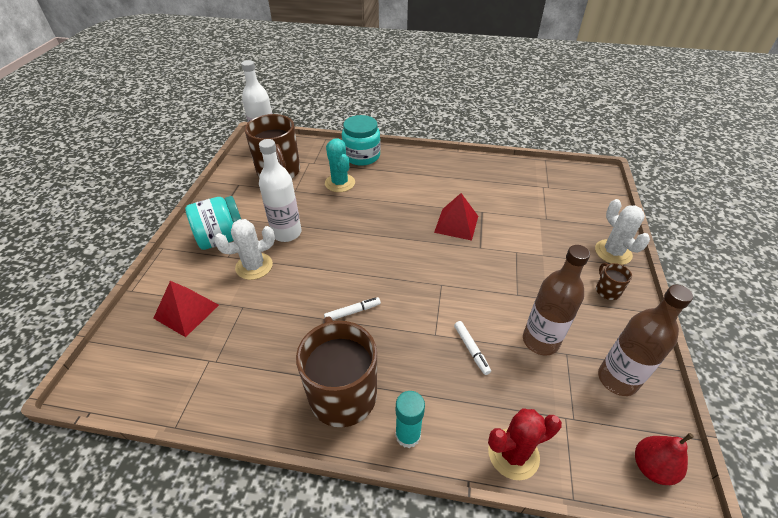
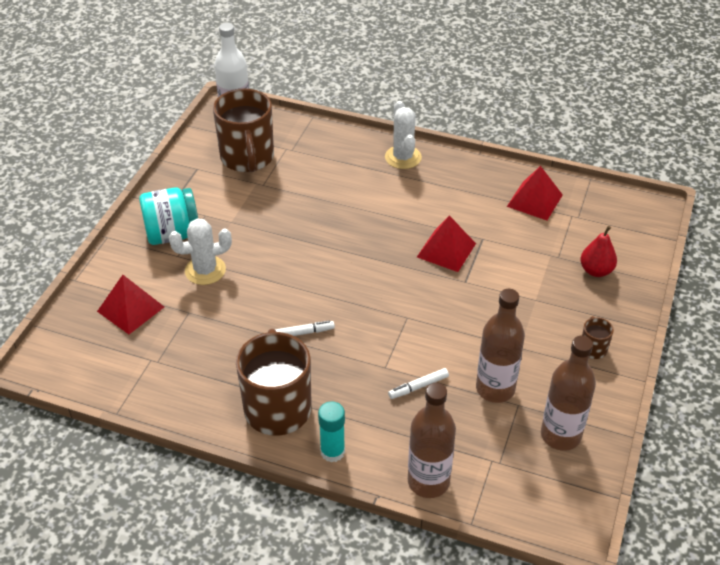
camera: 10 degrees right, 0 degrees up
(286, 233) = (246, 237): white bottle -> none
(340, 183) = (319, 181): turquoise cactus -> none
(362, 156) = (353, 147): turquoise jar -> none
(471, 349) = (418, 387): white marker -> white marker turned 75 degrees clockwise
(511, 179) = (534, 200): none -> red pyramid
(513, 454) = (428, 481): red cactus -> brown bottle
(613, 252) = (621, 307): white cactus -> white cactus (403, 157)
(651, 467) = (557, 511): red pear -> red pear (596, 271)

